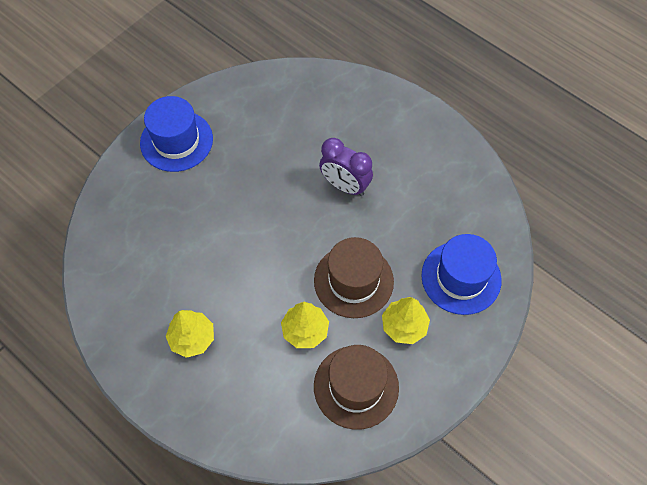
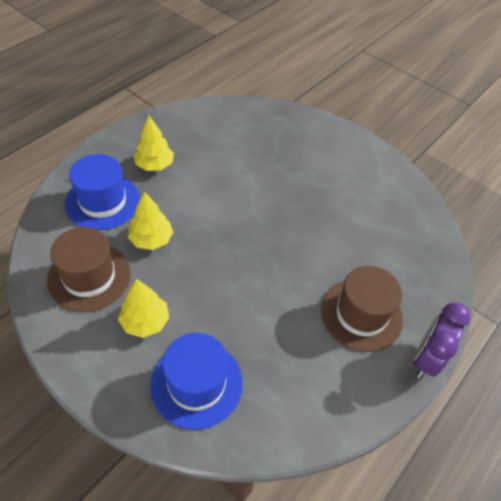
camera: 85 degrees right, 10 degrees down
(176, 141) = (344, 152): blue hat -> blue hat (103, 201)
(345, 186) = (308, 277): purple clock -> purple clock (426, 359)
(353, 281) = (199, 279): brown hat -> brown hat (361, 314)

